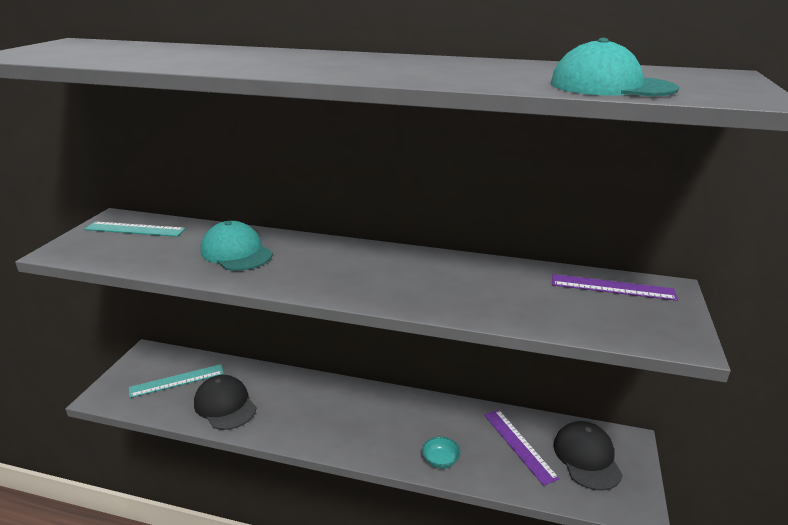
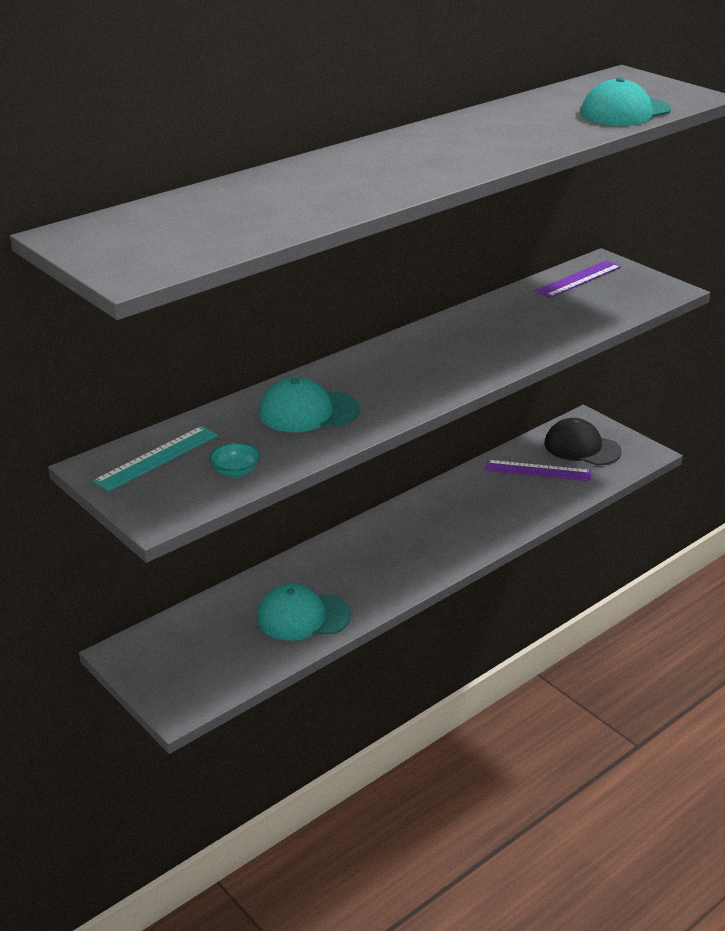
camera: 55 degrees left, 5 degrees up
(177, 380) = (214, 641): turquoise ruler -> none
(225, 405) = (303, 617): black cap -> turquoise cap
(440, 460) = (516, 517): turquoise bowl -> turquoise bowl (235, 472)

